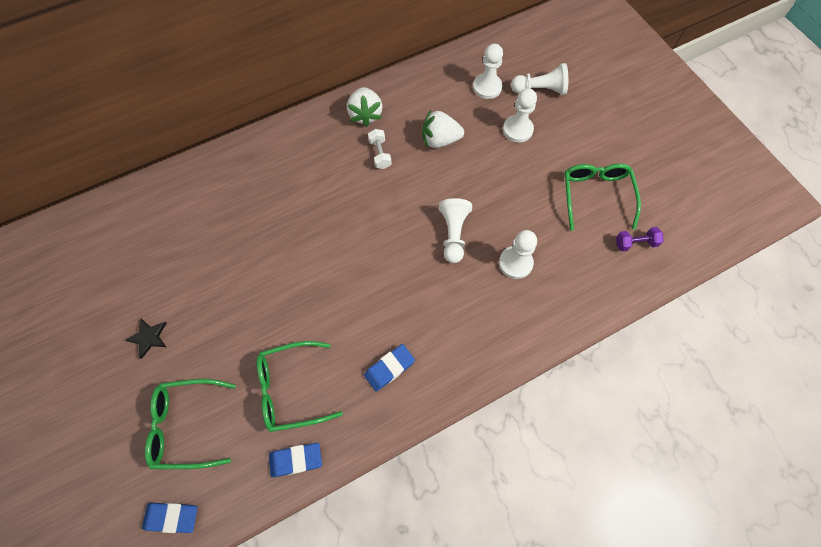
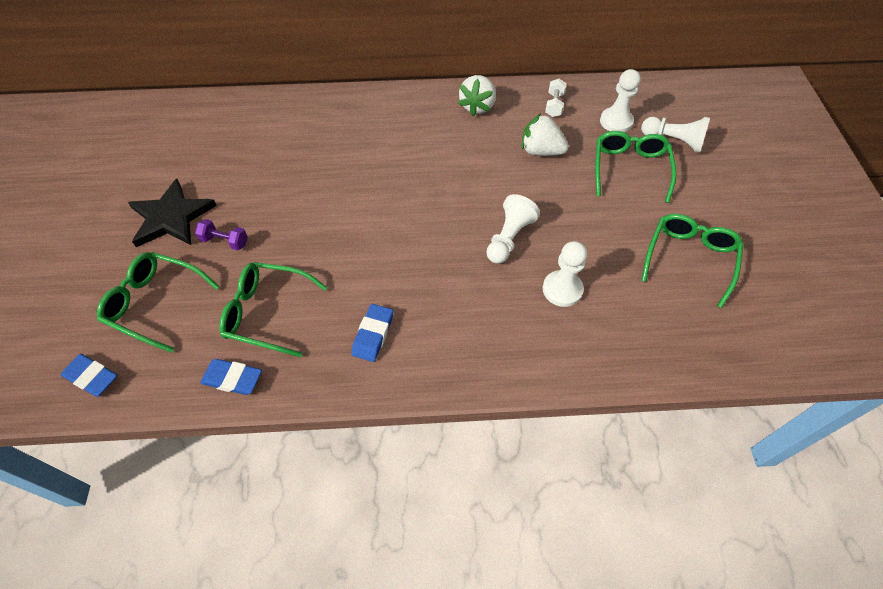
camera: 25 degrees right, 10 degrees down
(148, 337) = (171, 217): black star -> black star, size x2.01
(380, 154) = (473, 143): white dumbbell -> white dumbbell (554, 105)
(389, 368) = (373, 335): blue eraser -> blue eraser turned 60 degrees counterclockwise
(517, 130) = (629, 169): white pawn -> green glasses
(635, 243) = (714, 322): purple dumbbell -> purple dumbbell (225, 241)

